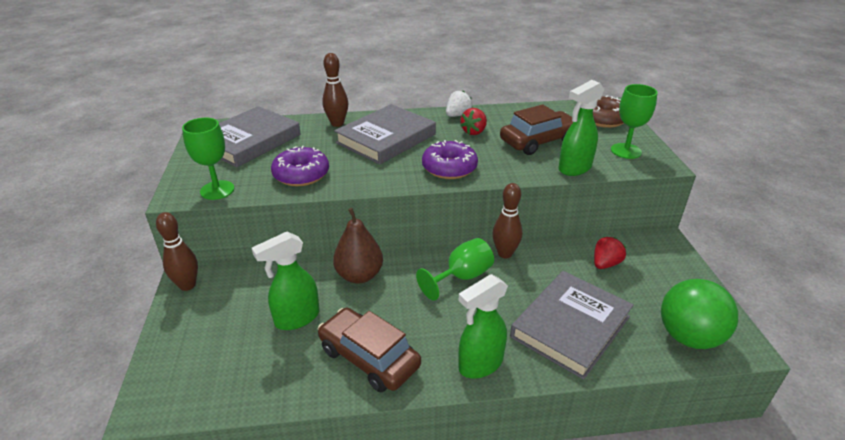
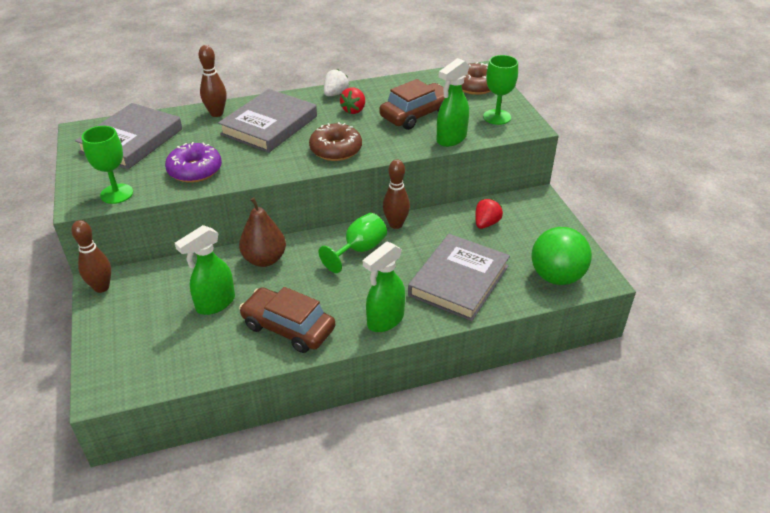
camera: 10 degrees left, 5 degrees up
(449, 168) = (336, 150): purple donut -> brown donut

